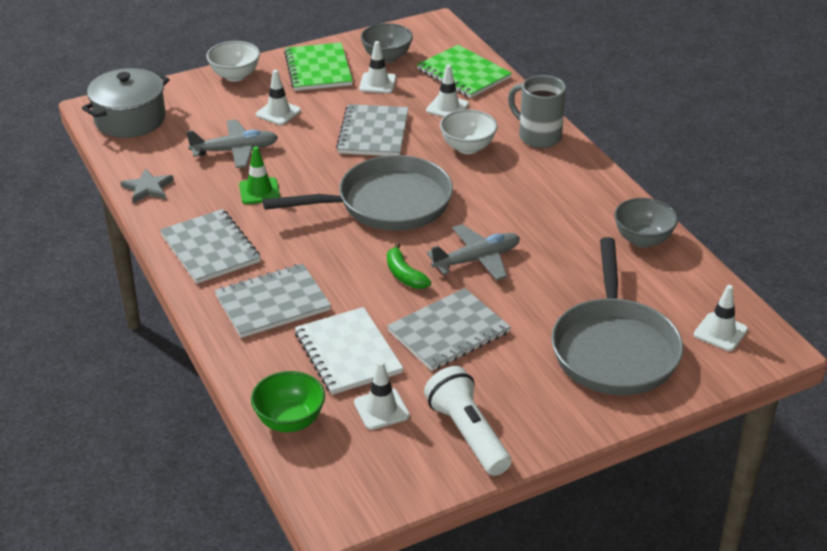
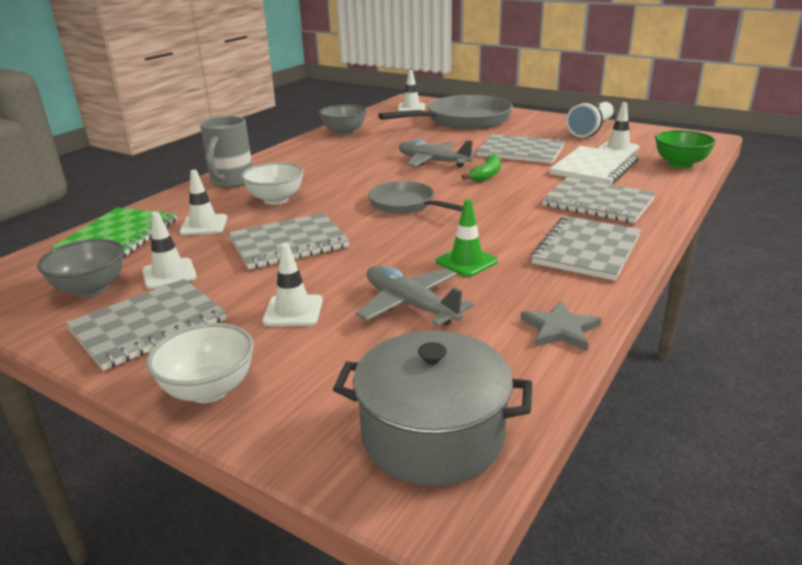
camera: 120 degrees left, 10 degrees down
(318, 69) = (148, 325): green notebook -> grey notebook
(387, 204) = (405, 204): grey pan -> grey pan, size x0.57

